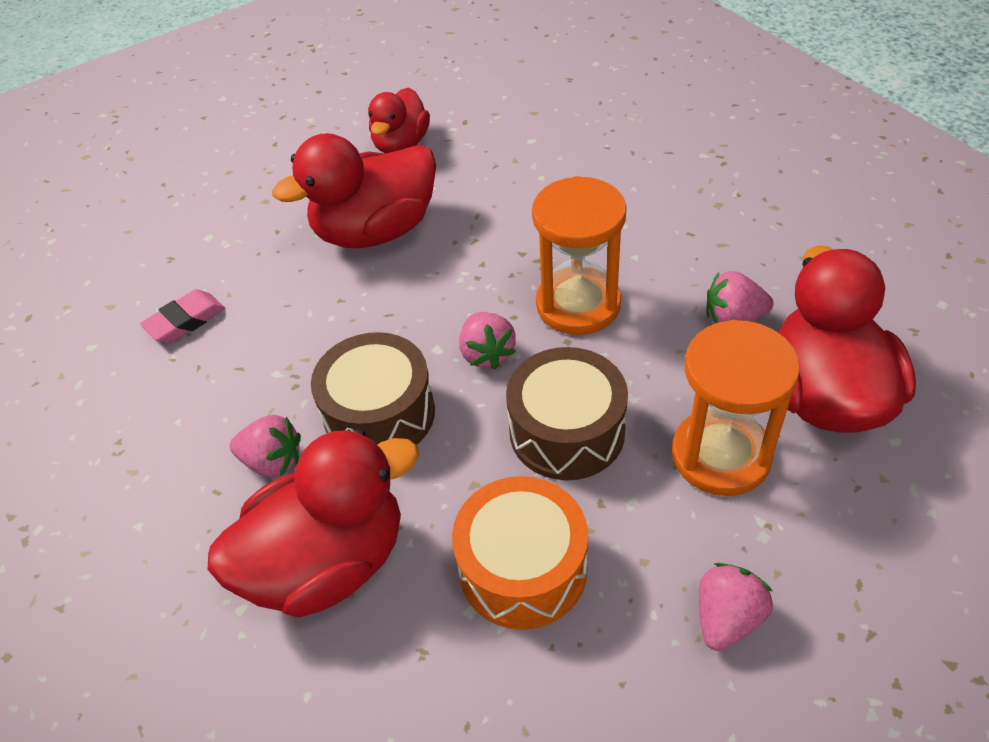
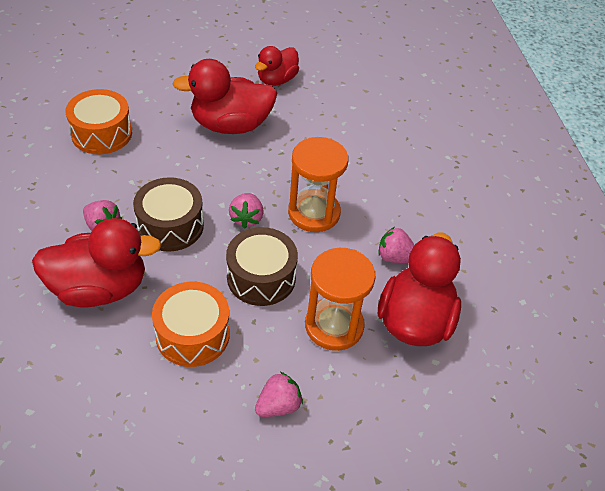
camera: 15 degrees right, 0 degrees up
(185, 321) = (102, 133): pink eraser -> orange drum

